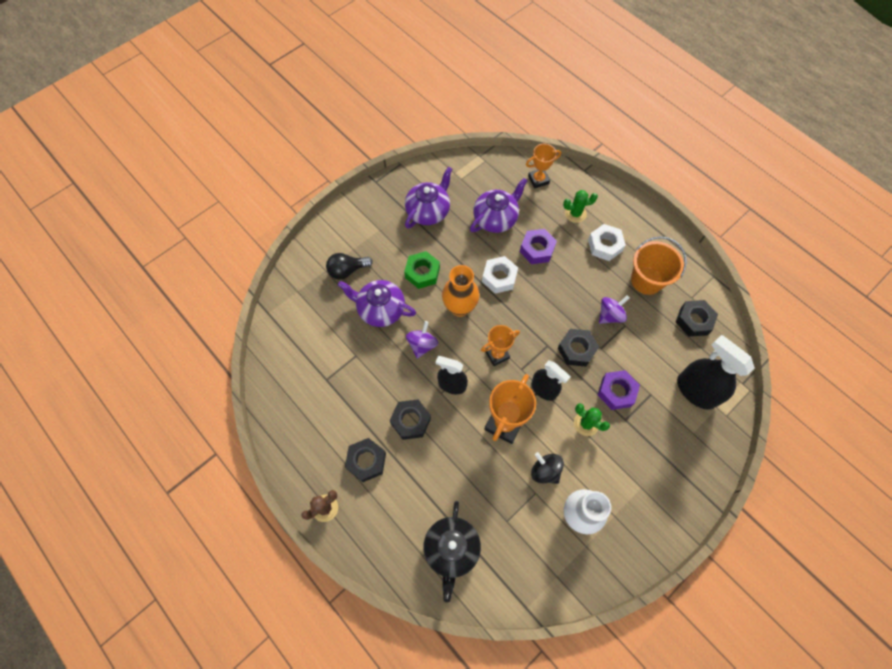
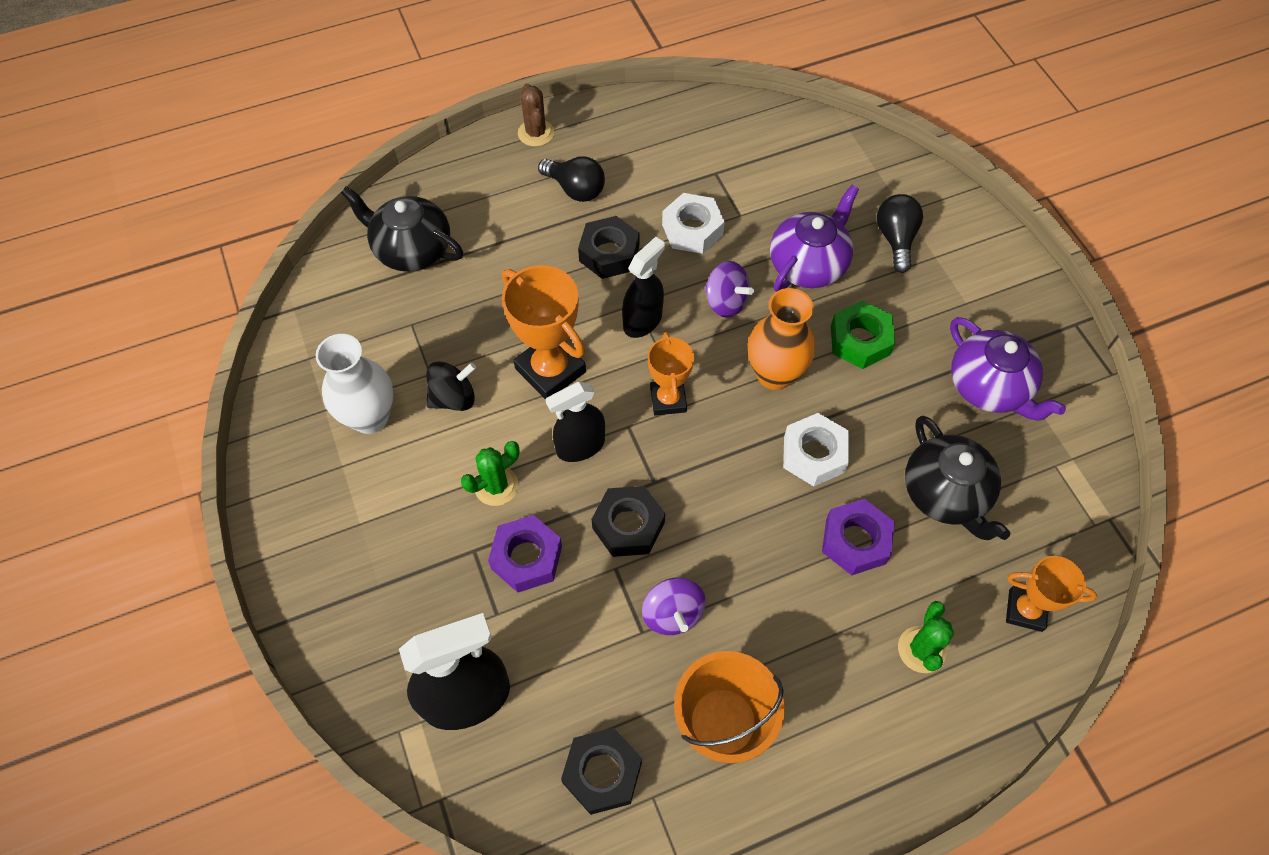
camera: 110 degrees right, 5 degrees down
(366, 461) = (575, 189): black nut -> black light bulb
(496, 218) = (945, 494): purple teapot -> black teapot
(538, 180) = (1025, 610): orange trophy -> orange trophy turned 75 degrees counterclockwise
(605, 245) = (828, 675): white nut -> white nut (692, 230)

